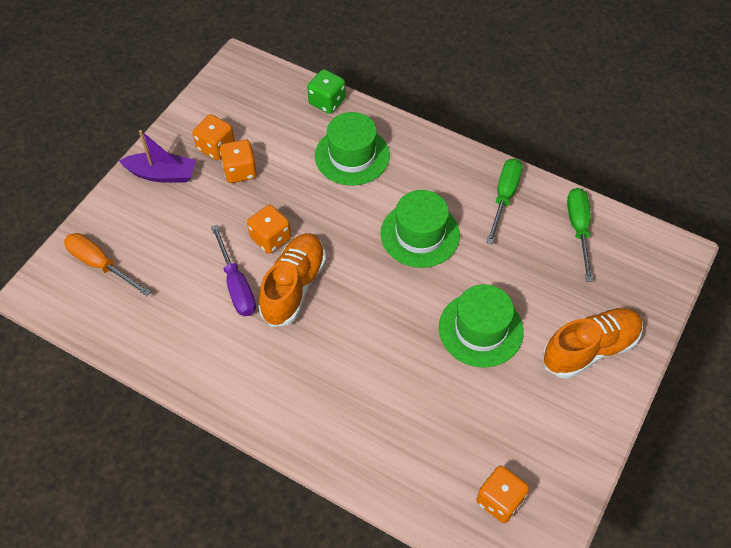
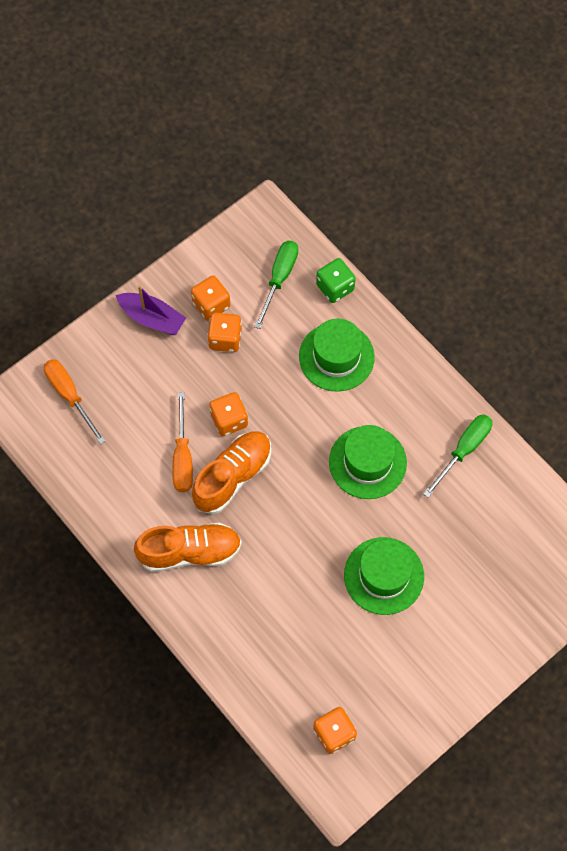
camera: 20 degrees right, 10 degrees up
(236, 285) = (182, 457): purple screwdriver -> orange screwdriver
(578, 229) = (519, 508): green screwdriver -> green screwdriver (279, 279)
(590, 349) = (474, 629): orange shoe -> orange shoe (190, 552)

